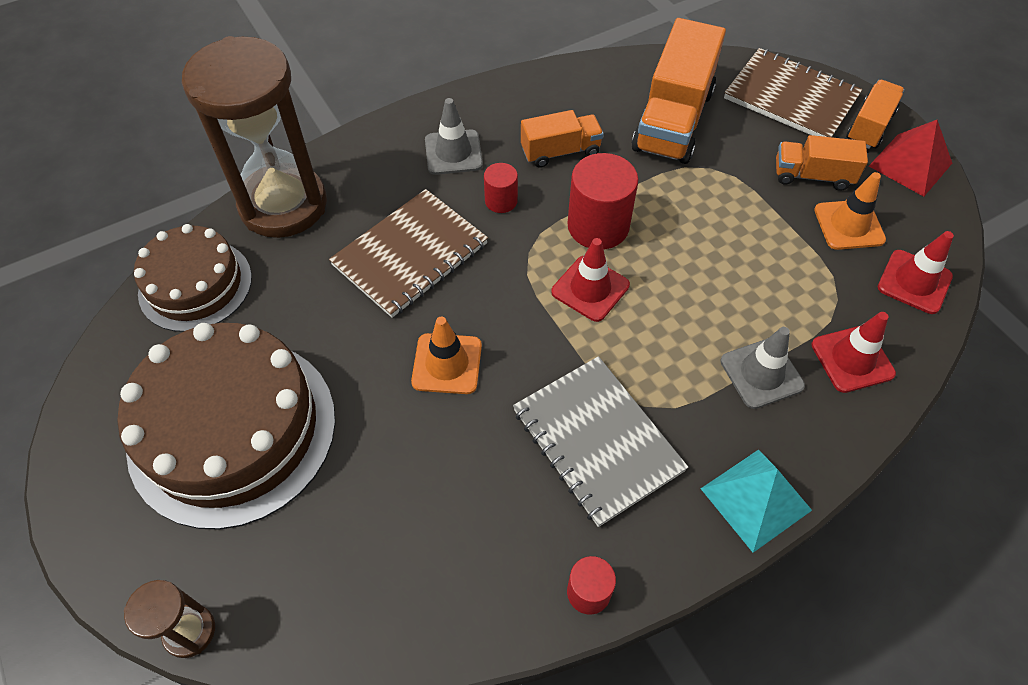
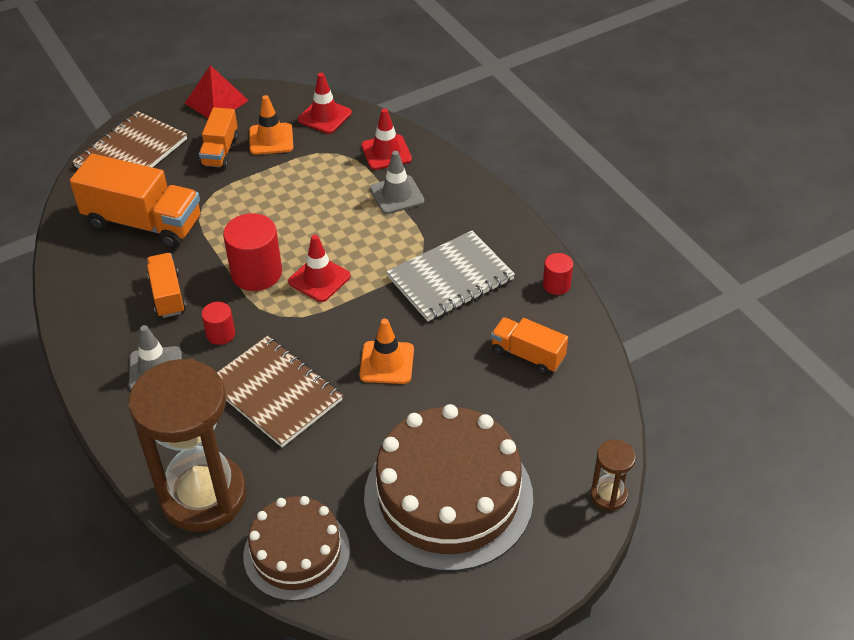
camera: 90 degrees left, 10 degrees down
(755, 499) = (489, 206): turquoise pyramid -> none
(869, 126) = (173, 116): orange truck -> orange truck (527, 355)

